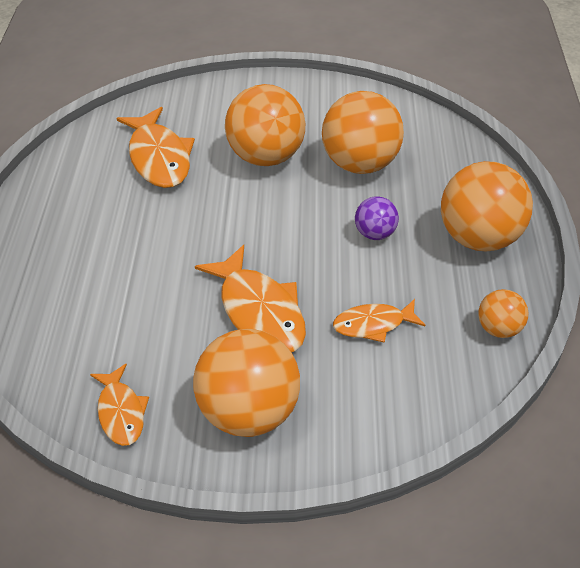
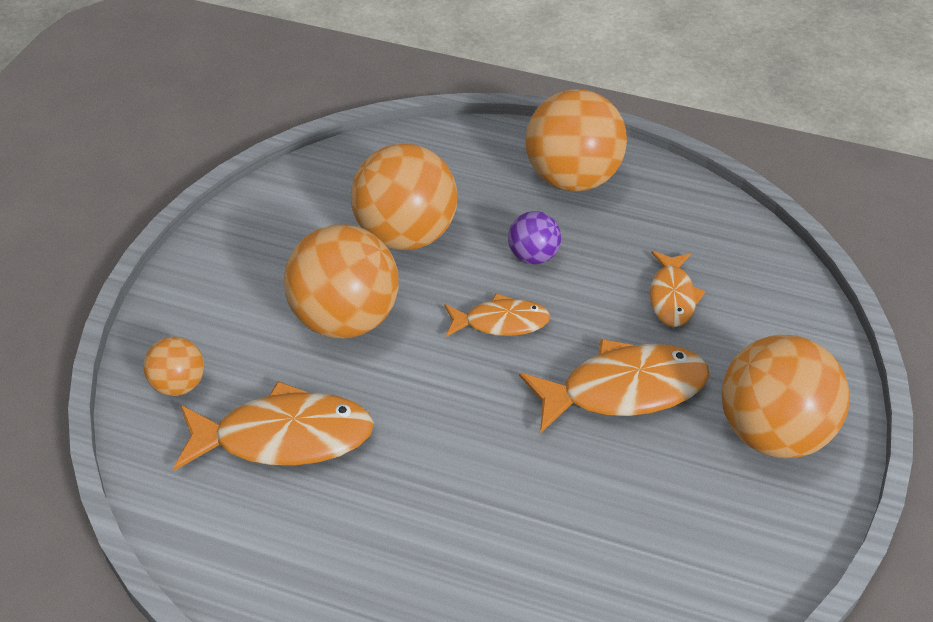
camera: 75 degrees left, 0 degrees up
(121, 412) = (749, 558): orange fish -> orange fish (501, 322)
(499, 328) = (703, 206): orange ball -> orange ball (178, 384)

